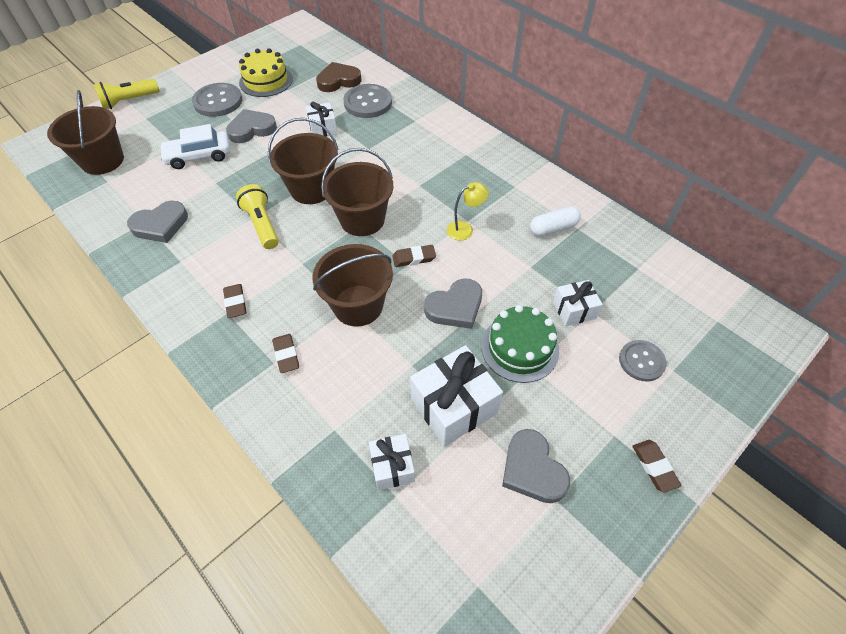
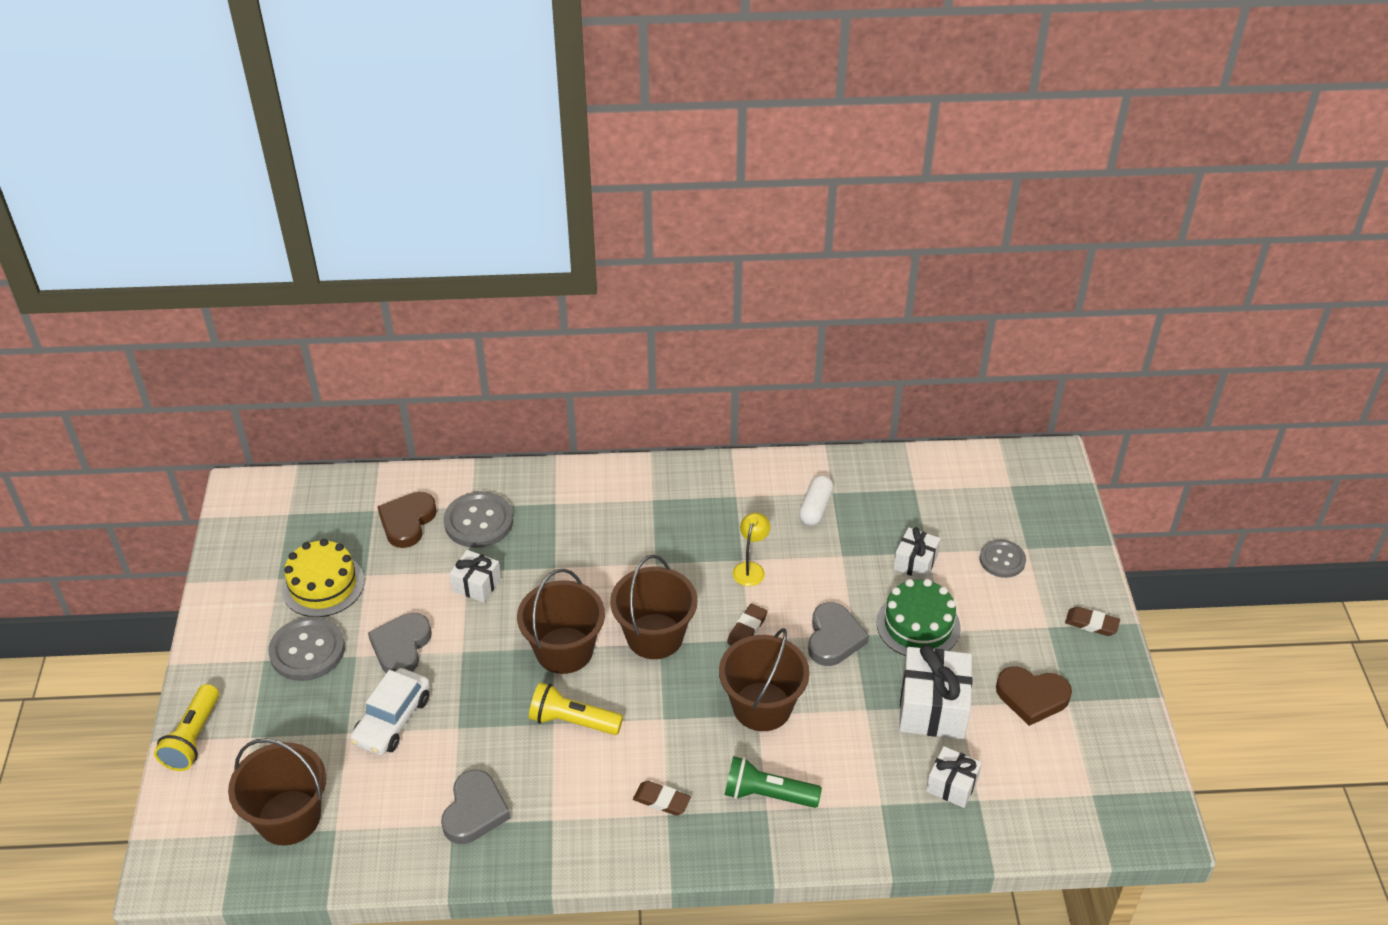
camera: 50 degrees left, 10 degrees down
(286, 355) = (767, 794): brown eraser -> green flashlight
(532, 469) = (1032, 697): grey heart -> brown heart

